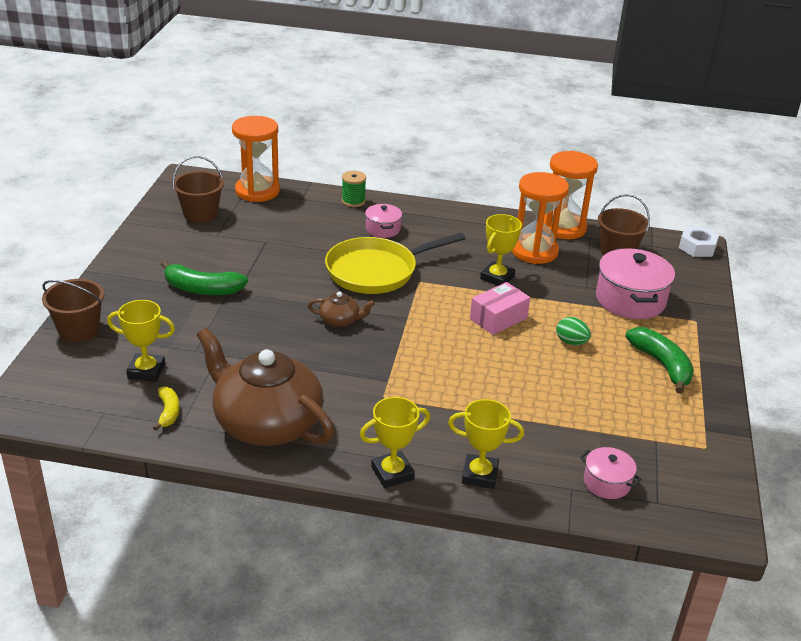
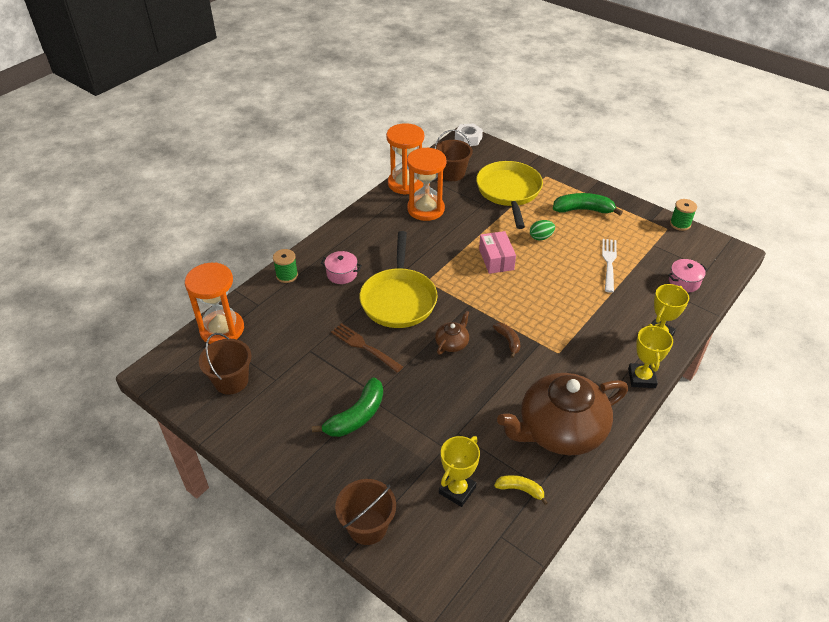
camera: 60 degrees left, 10 degrees up
(293, 269) = (365, 347): none -> brown fork
(373, 357) = (508, 341): none -> brown banana
(497, 277) = (447, 240): yellow trophy -> none
(578, 407) = (609, 263): none -> white fork
(630, 300) = (509, 192): pink pot -> yellow pan
(729, 459) = (680, 224): none -> green spool

